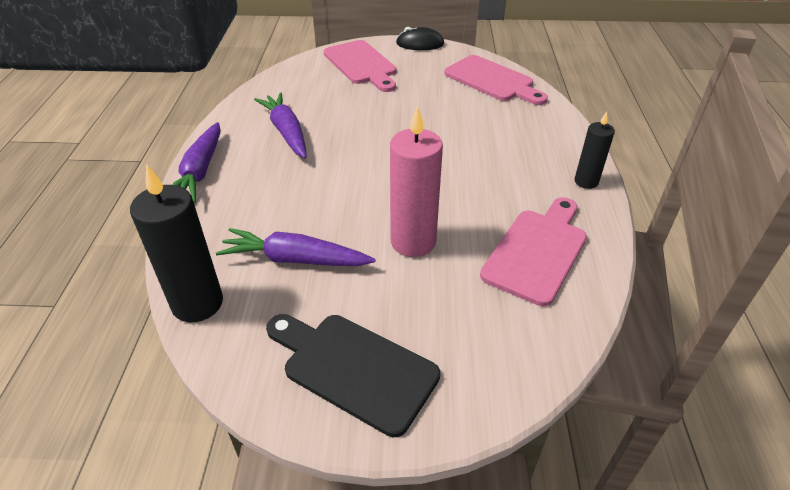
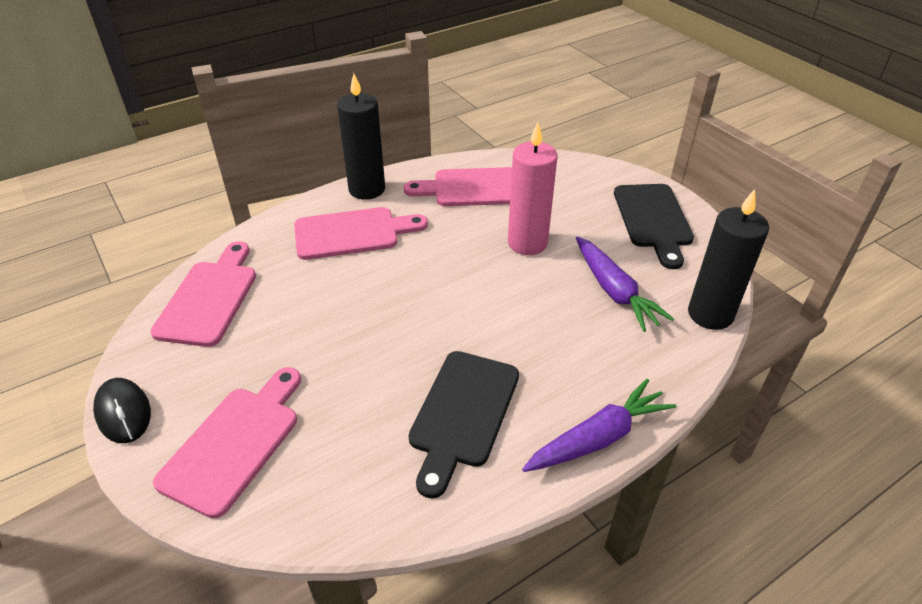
camera: 125 degrees left, 0 degrees up
(286, 132) = (462, 413): purple carrot -> black cutting board
(518, 152) = (352, 233): none -> pink cutting board
(586, 181) = (367, 189): black candle -> black candle, size x1.71

